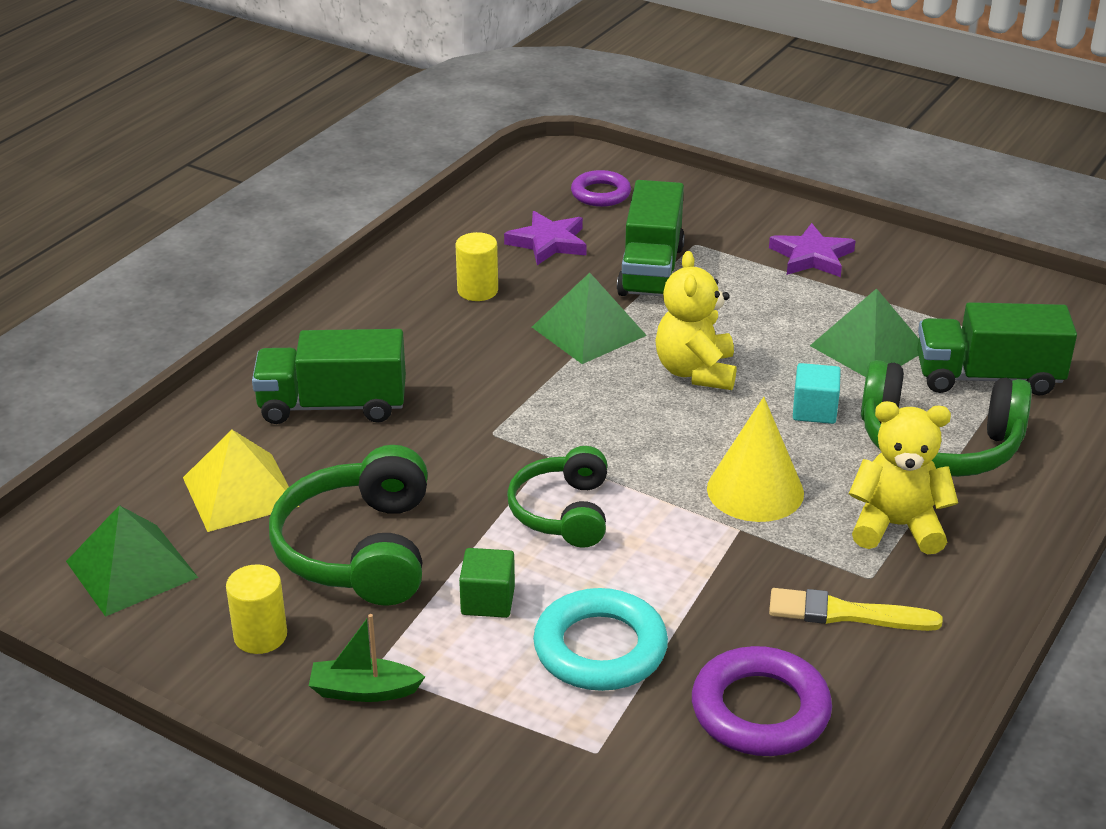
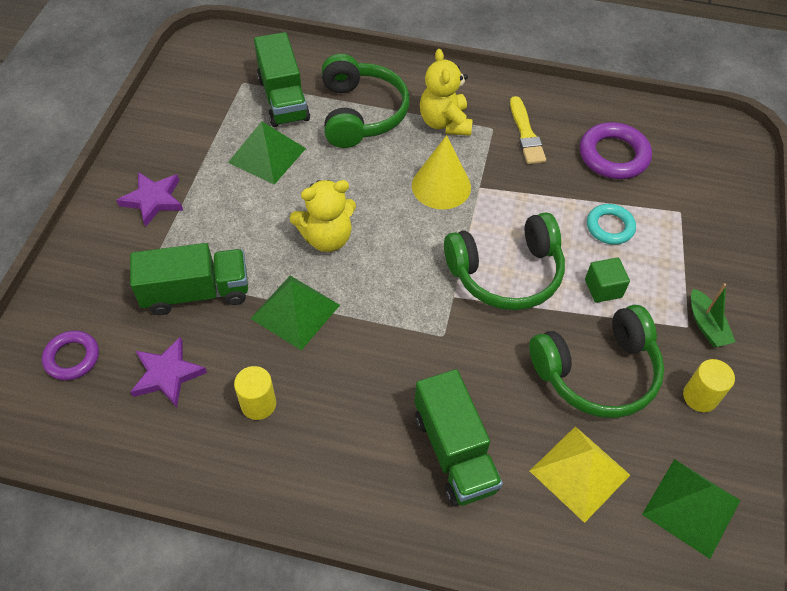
camera: 110 degrees left, 20 degrees up
(563, 512) = (506, 273): green headphones -> green headphones, size x1.52
(600, 648) = (610, 227): turquoise ring -> turquoise ring, size x0.64
(814, 410) = (348, 171): turquoise cube -> none

